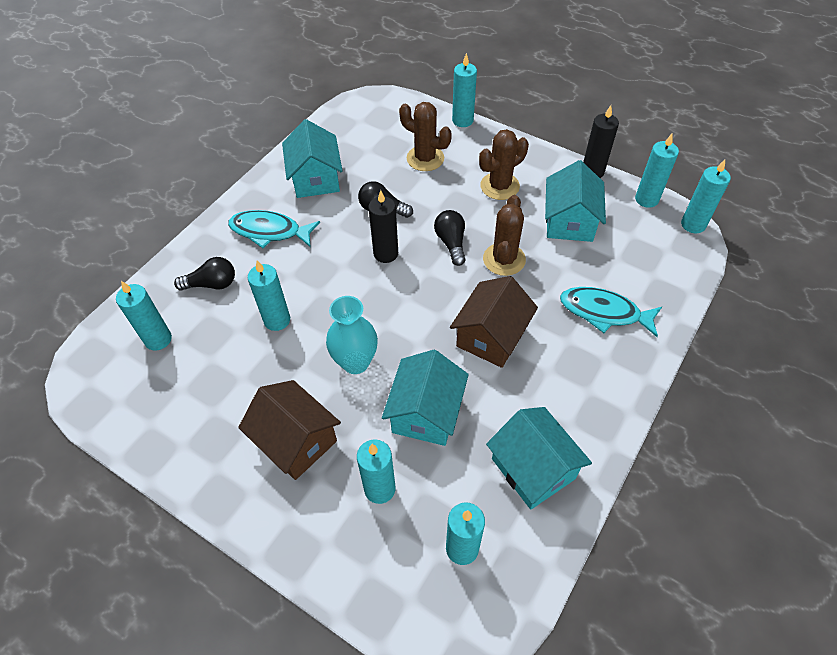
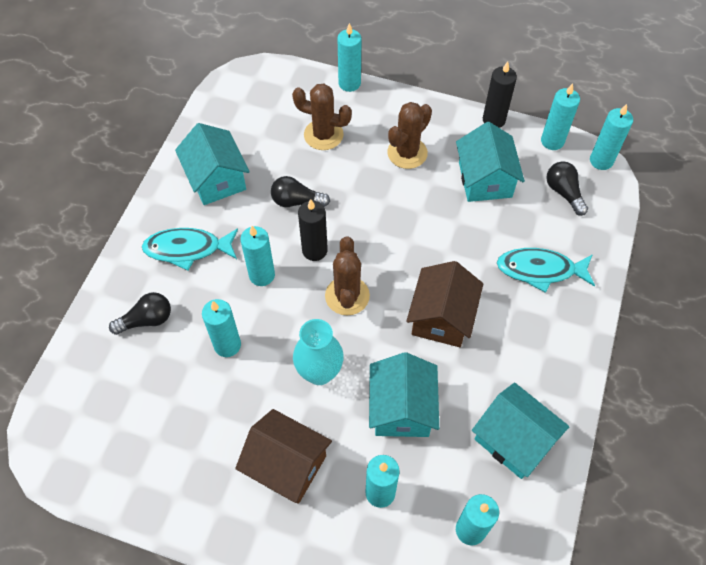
camera: 15 degrees left, 5 degrees up
(158, 339) = (112, 392): turquoise candle -> turquoise candle (262, 275)
(451, 243) = (376, 226): black light bulb -> black light bulb (564, 193)
(504, 259) = (432, 233): brown cactus -> brown cactus (347, 296)

